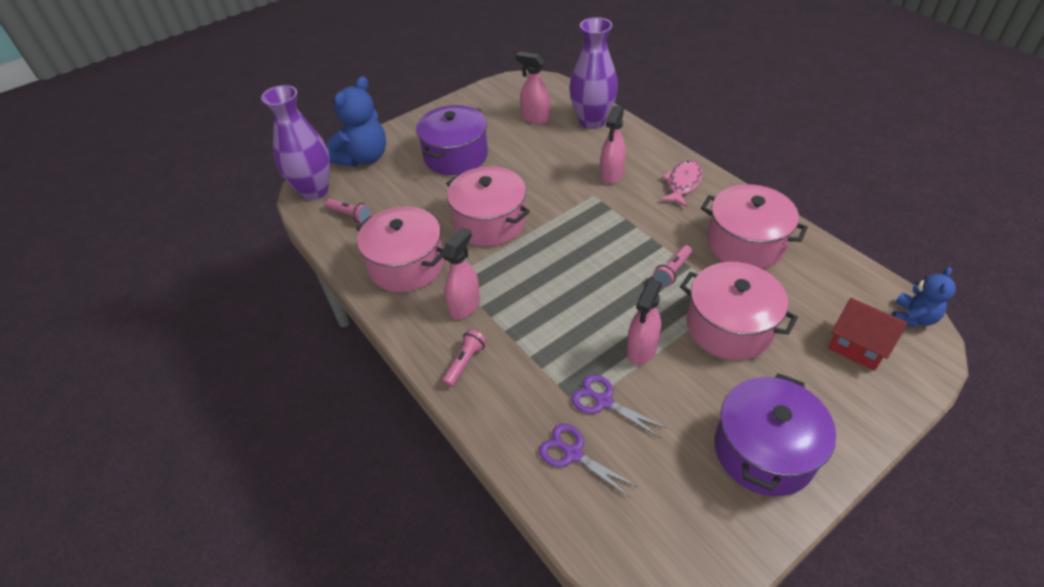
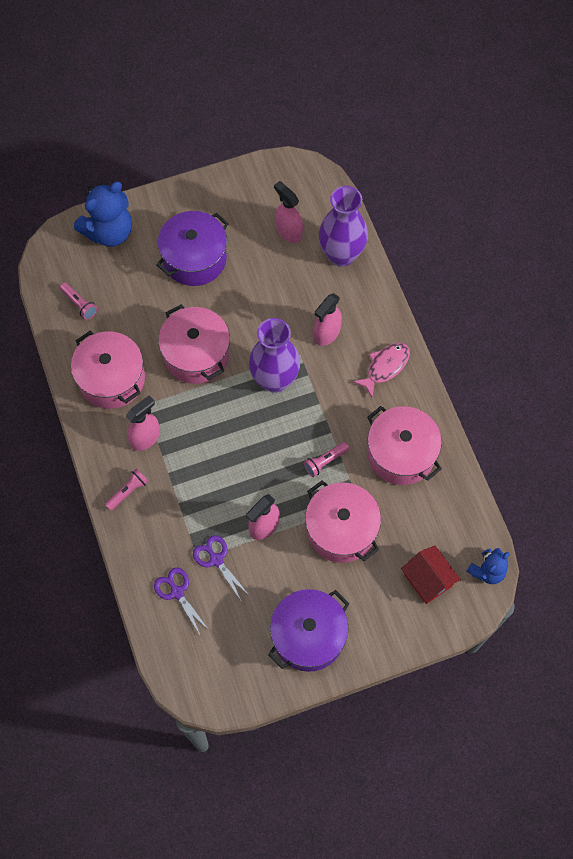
camera: 15 degrees right, 20 degrees up
(314, 190) = (54, 261): purple vase -> purple vase (274, 380)

